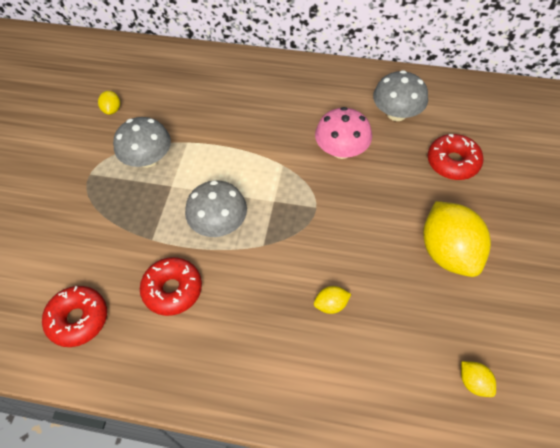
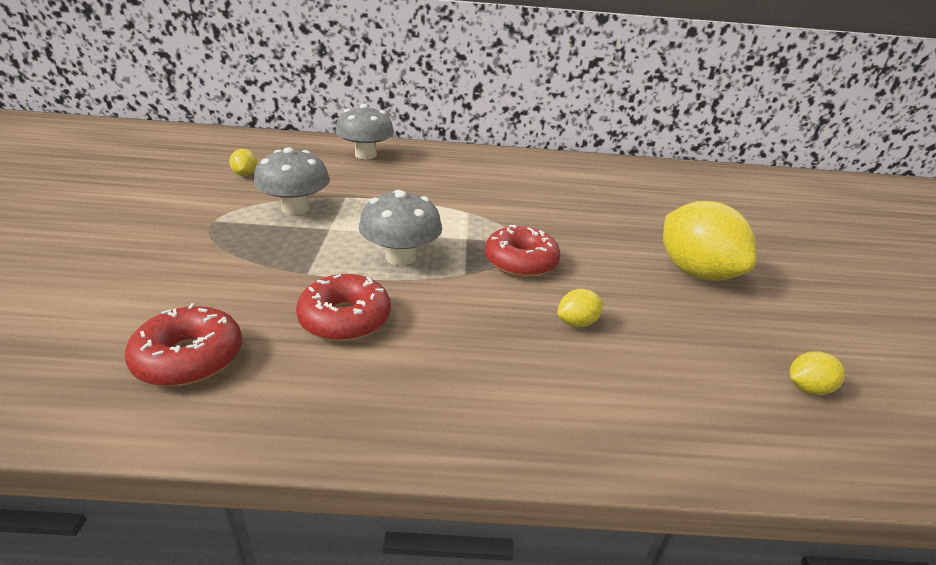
camera: 15 degrees left, 25 degrees down
(341, 150) = (532, 202): pink mushroom -> none
(396, 113) = (580, 179): grey mushroom -> grey mushroom (365, 155)
(452, 162) = (657, 209): red donut -> red donut (520, 262)
(473, 382) = (807, 388): yellow lemon -> yellow lemon turned 60 degrees counterclockwise

